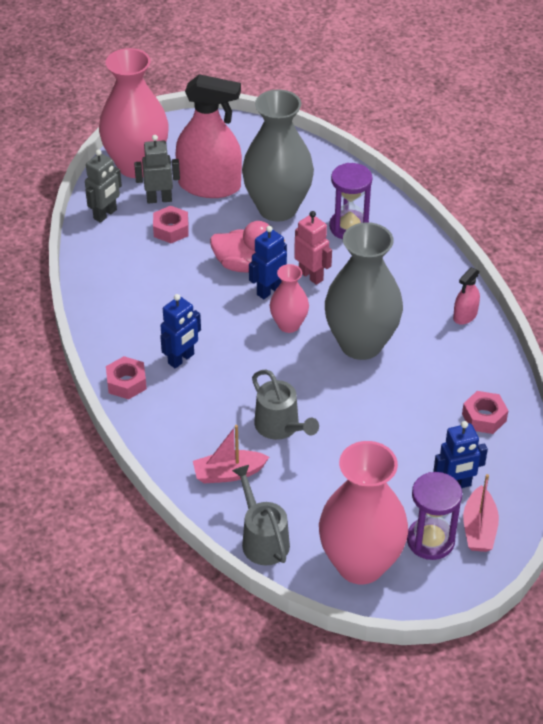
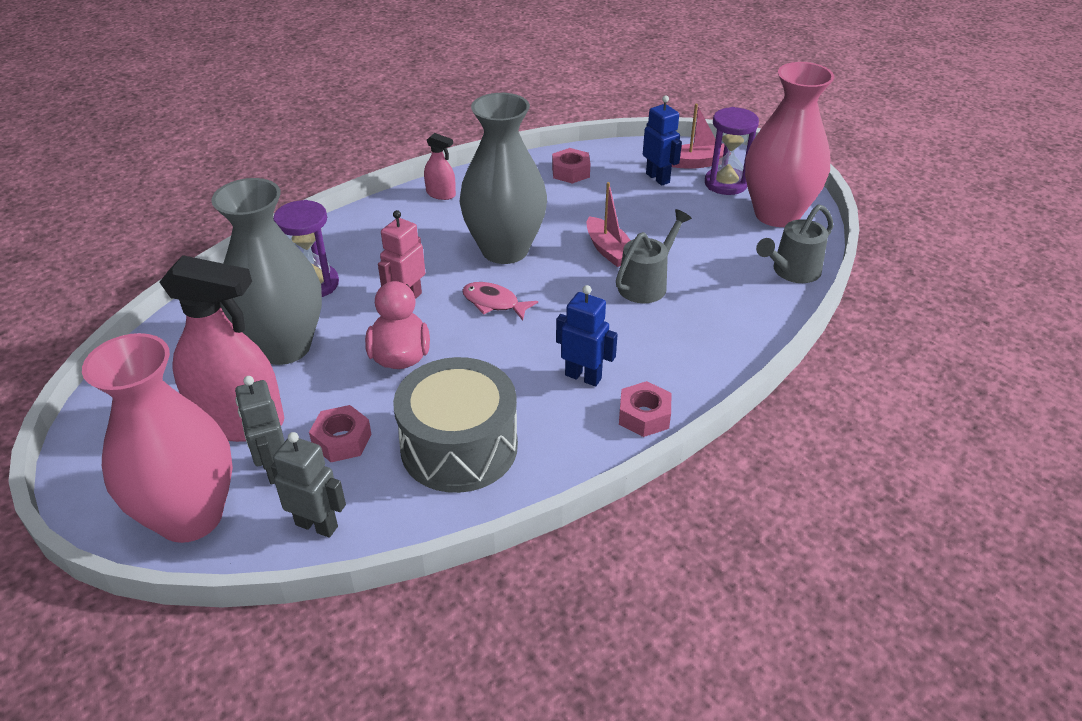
camera: 105 degrees left, 5 degrees down
(140, 282) = (459, 447): none -> grey drum
(209, 185) = (239, 421): pink spray bottle -> pink spray bottle turned 105 degrees clockwise
(229, 473) = (728, 307): pink boat -> pink boat (609, 250)
(269, 290) = (441, 327): blue robot -> none
(289, 325) = (494, 303): pink vase -> pink fish

